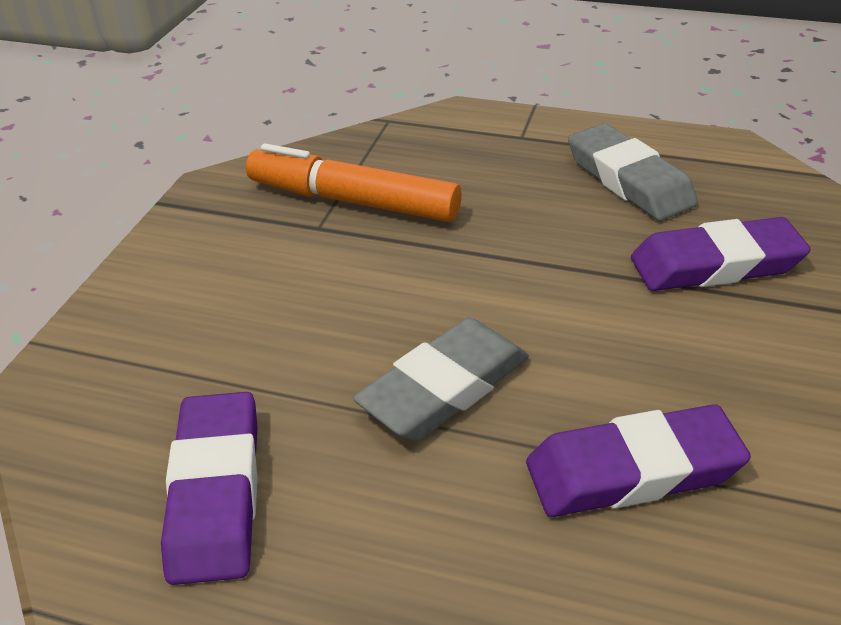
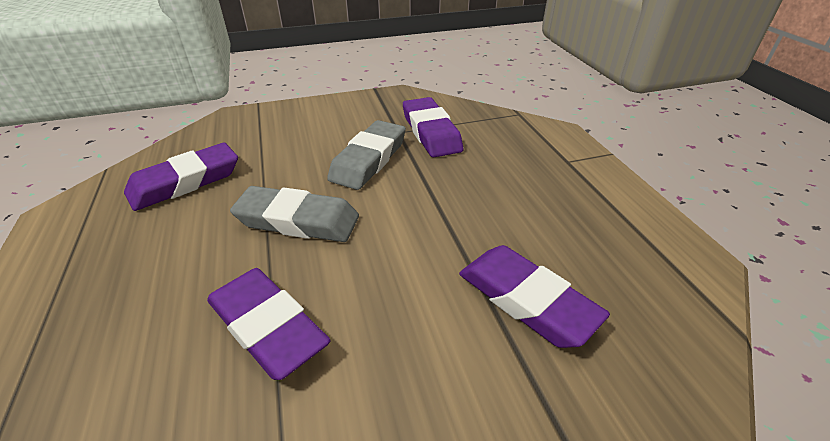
camera: 55 degrees right, 0 degrees up
(353, 201) = (431, 132): orange marker -> purple eraser
(629, 180) = (579, 221): grey eraser -> grey eraser (369, 160)

